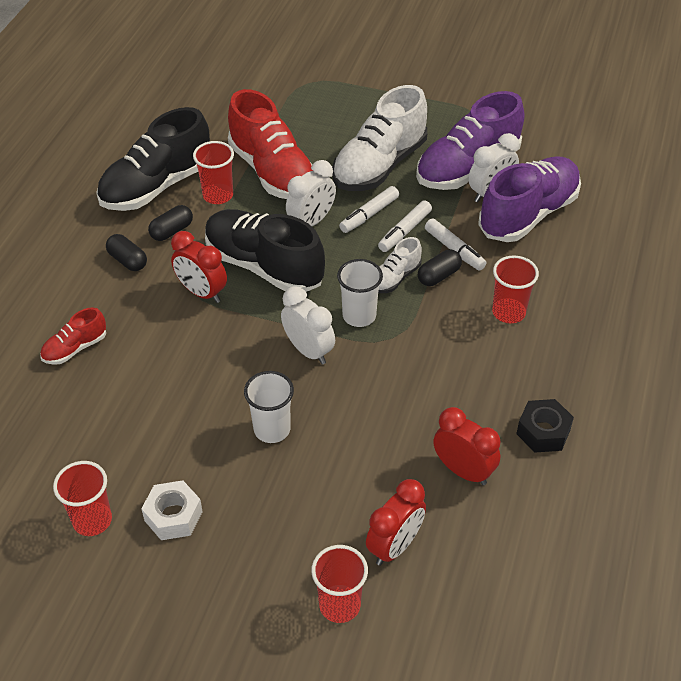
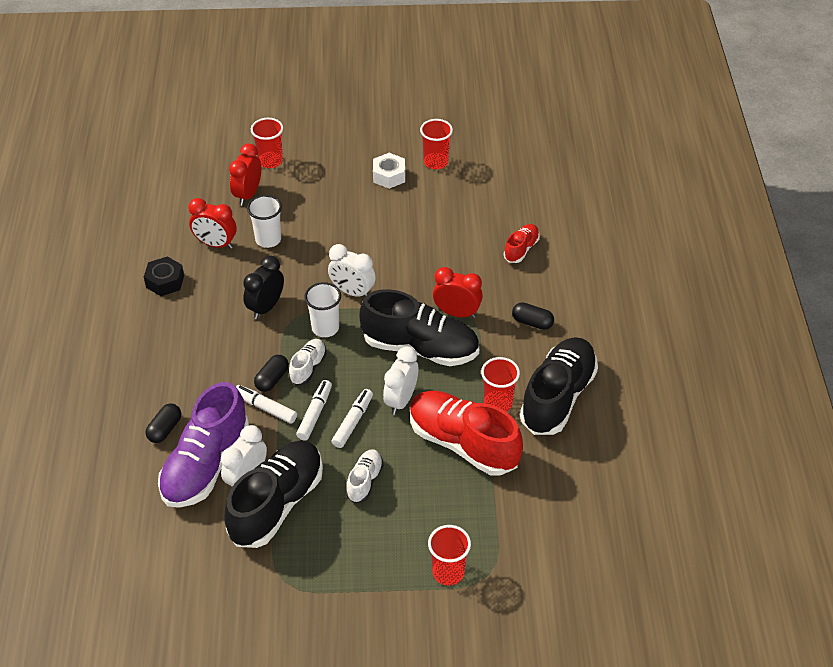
camera: 160 degrees right, 0 degrees up
(172, 231) = (515, 358): black capsule -> black capsule (165, 429)
(272, 429) = (353, 235): white cup -> white cup (268, 239)
(379, 165) = (364, 481): white shoe -> white shoe, size x0.48
(421, 360) = (266, 307): none -> black clock
(467, 168) = (277, 504): purple shoe -> black shoe
(508, 312) = (206, 363): red cup -> red cup (448, 572)

